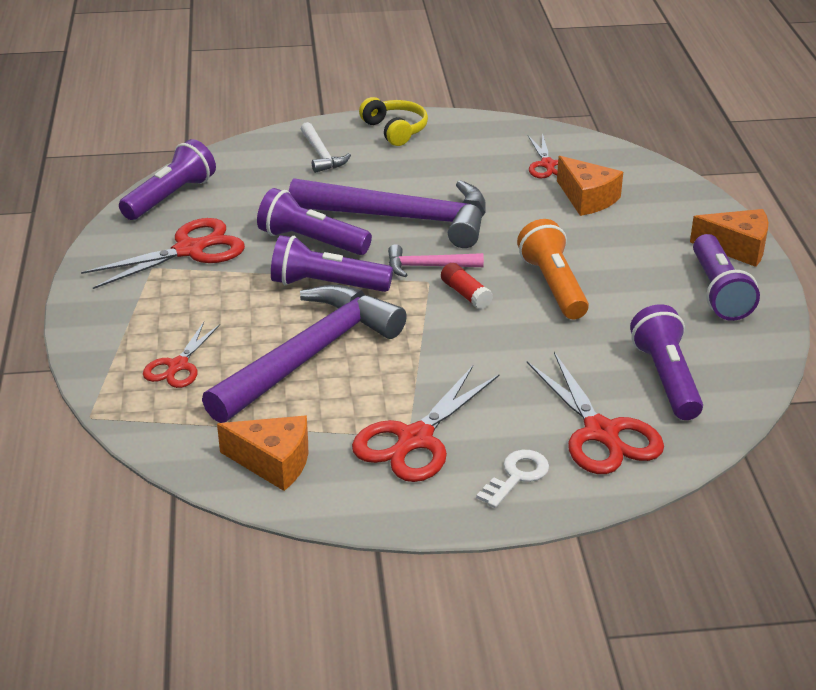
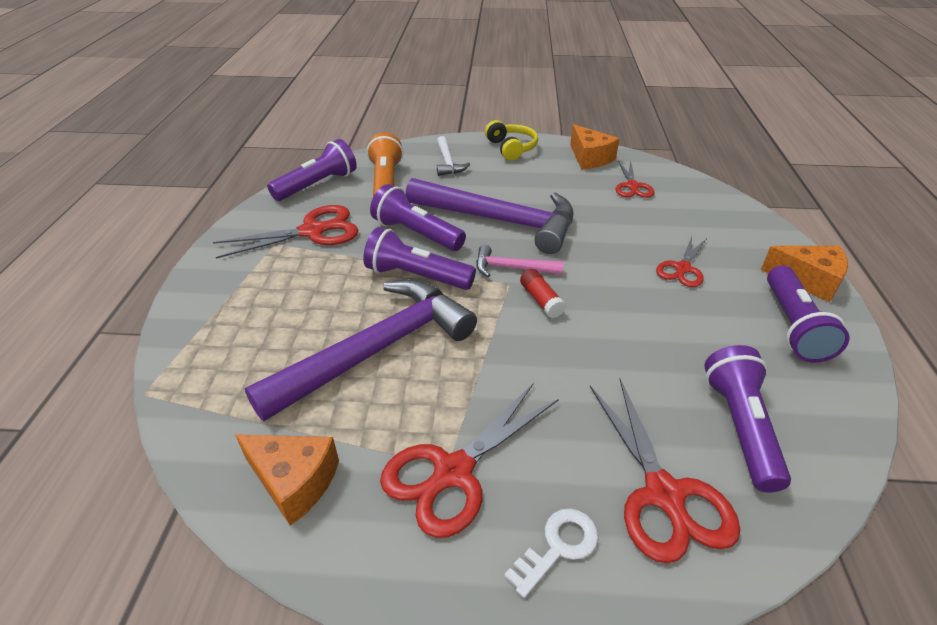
camera: 10 degrees right, 5 degrees up
(178, 366) = (251, 345): red scissors -> red scissors (682, 268)
(553, 285) = (626, 300): orange flashlight -> orange flashlight (385, 182)
(587, 198) = (664, 218): orange cheese -> orange cheese (590, 158)

